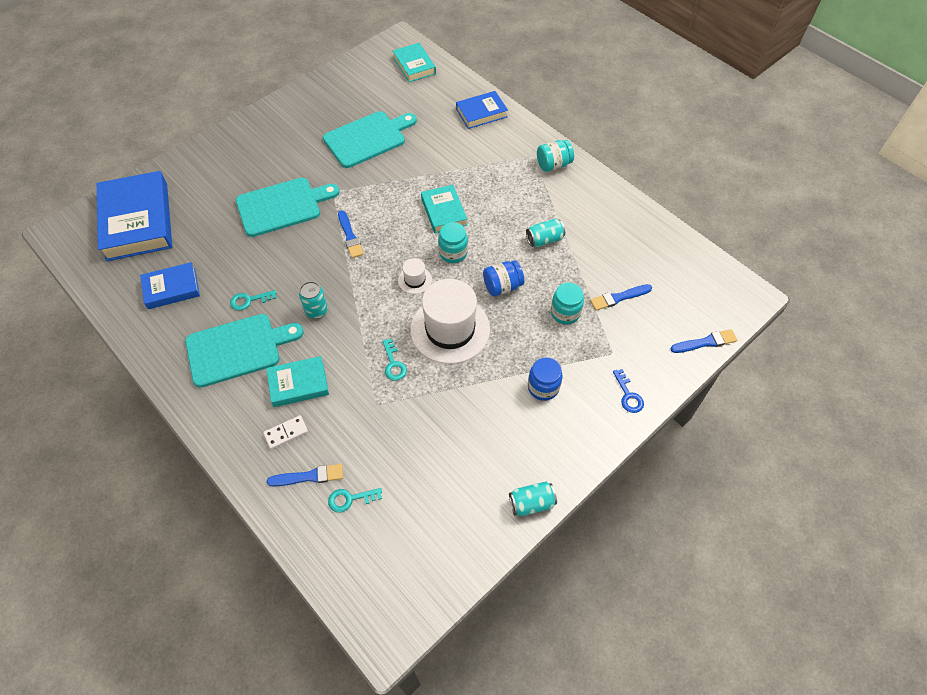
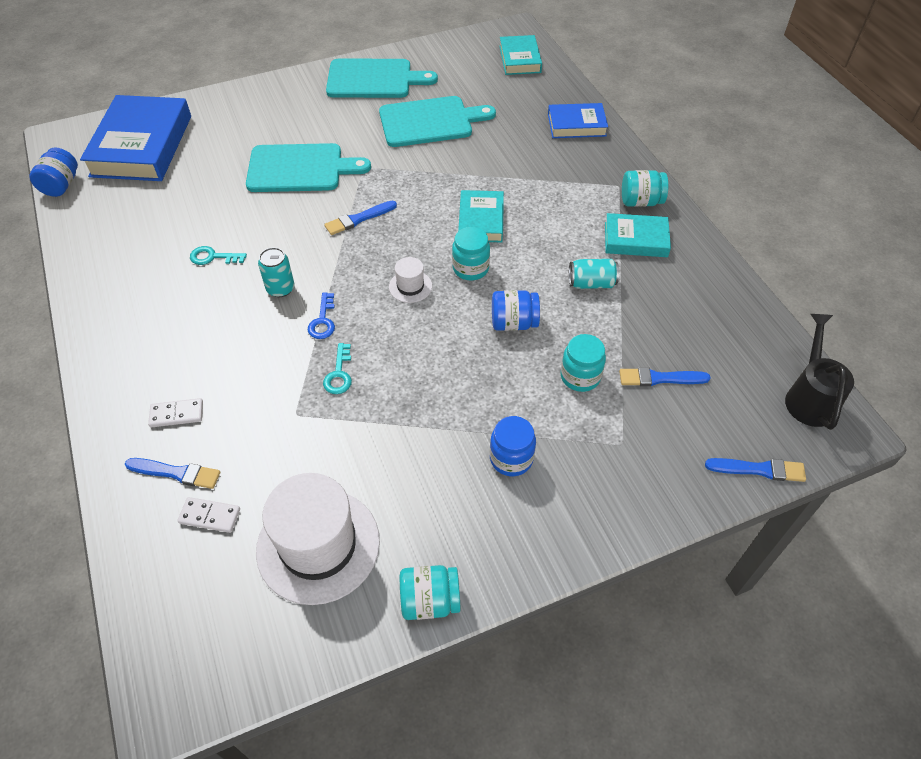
camera: 20 degrees right, 5 degrees down
(86, 275) = (61, 185): none -> blue jar
(172, 288) = (139, 222): blue book -> none
(238, 349) = (173, 305): turquoise cutting board -> turquoise cutting board (374, 79)
(298, 384) = (219, 363): turquoise book -> turquoise book (635, 240)
(350, 236) = (359, 219): blue brush -> blue brush turned 60 degrees clockwise
(350, 499) = (209, 516): turquoise key -> white domino
(450, 329) = (426, 354): white hat -> white hat (318, 545)
(531, 503) = (430, 600): turquoise can -> turquoise jar
(628, 395) = (621, 504): blue key -> blue key (323, 321)
(719, 281) = (809, 397): none -> black watering can

